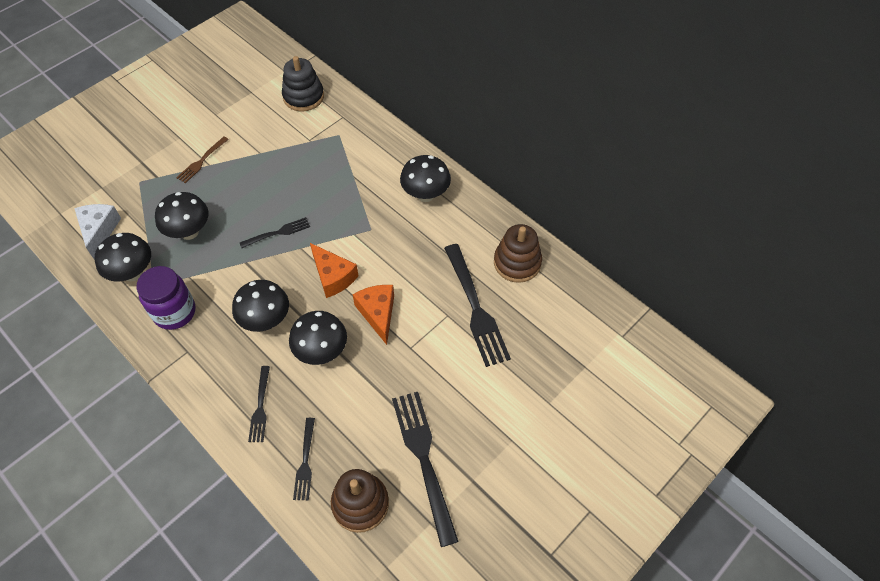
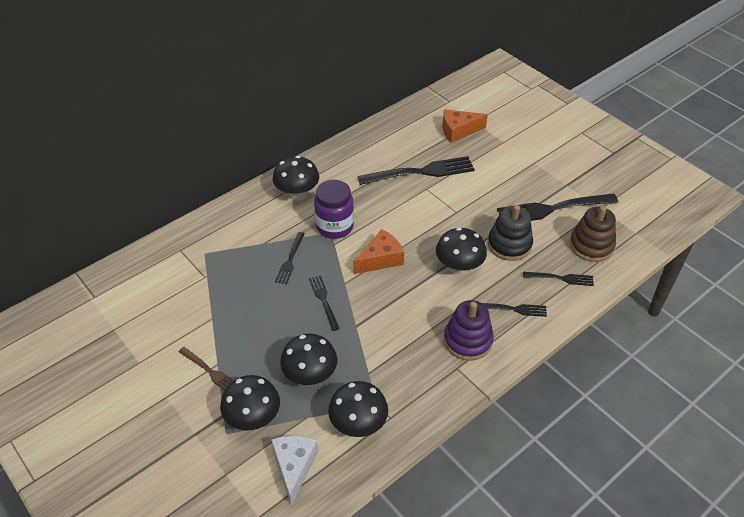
camera: 85 degrees left, 10 degrees down
(99, 231) = (294, 467): white cheese -> white cheese turned 90 degrees clockwise
(174, 312) = (411, 382): purple jar -> purple jar (335, 226)
(220, 361) = (468, 340): none -> purple stacking toy
(266, 320) = (425, 307): black mushroom -> black mushroom (253, 419)
(303, 97) = (139, 281): black stacking toy -> black stacking toy (509, 244)
(331, 200) = (290, 260): none -> black fork
(378, 313) = (422, 230): orange cheese -> orange cheese (458, 131)
(517, 263) = (379, 145): brown stacking toy -> none

